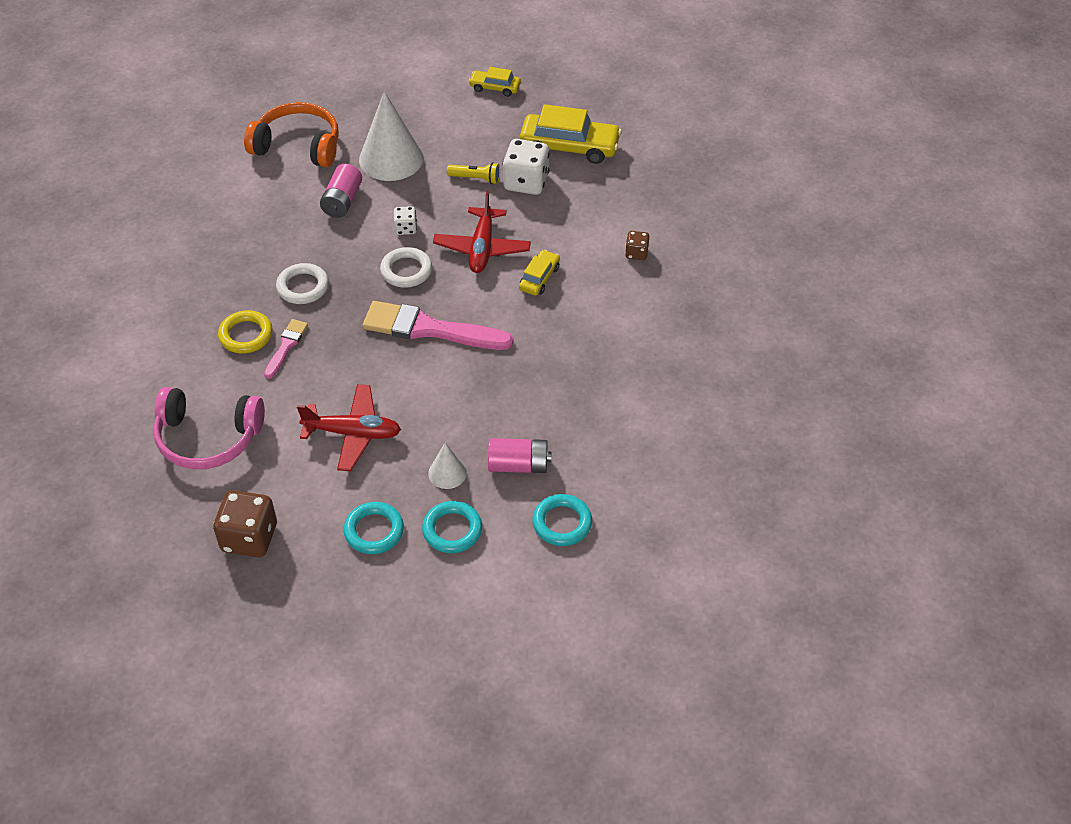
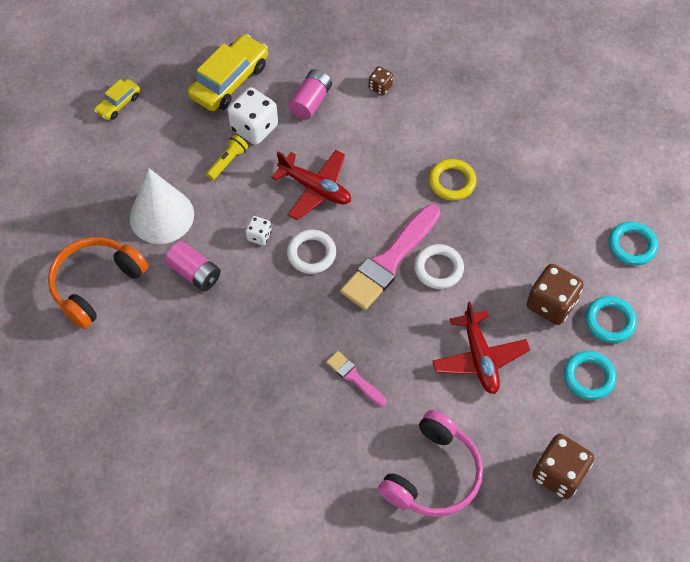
camera: 65 degrees left, 10 degrees up
(246, 335) = (323, 406): yellow ring -> yellow ring (452, 182)
(303, 287) = (287, 341): white ring -> white ring (438, 269)
(353, 433) = (479, 358): red plane -> red plane turned 135 degrees clockwise
(447, 473) = (551, 304): white cone -> brown dice
(518, 465) = (564, 252): pink battery -> pink battery (310, 102)
(539, 278) = (372, 162): yellow car -> none

